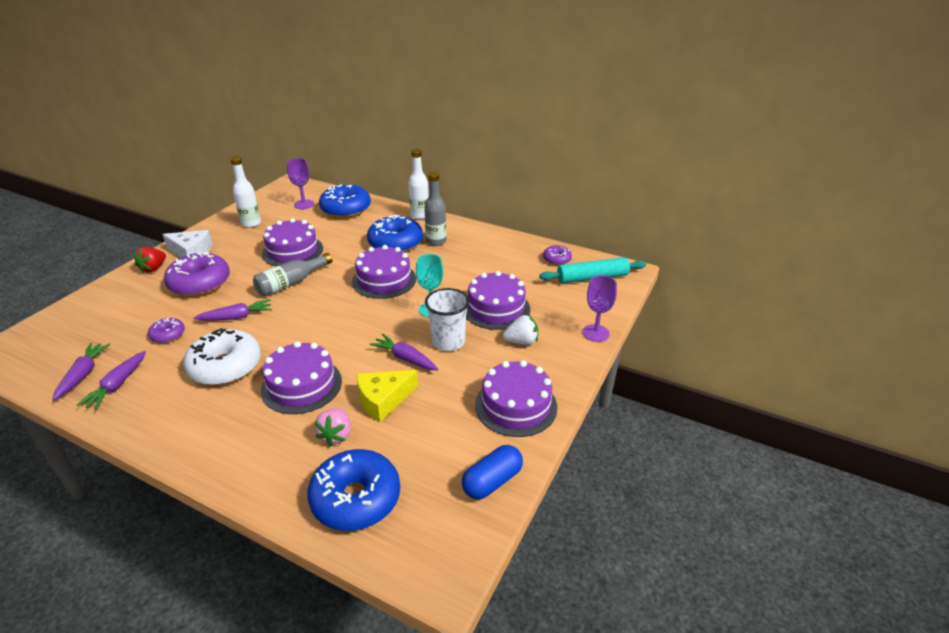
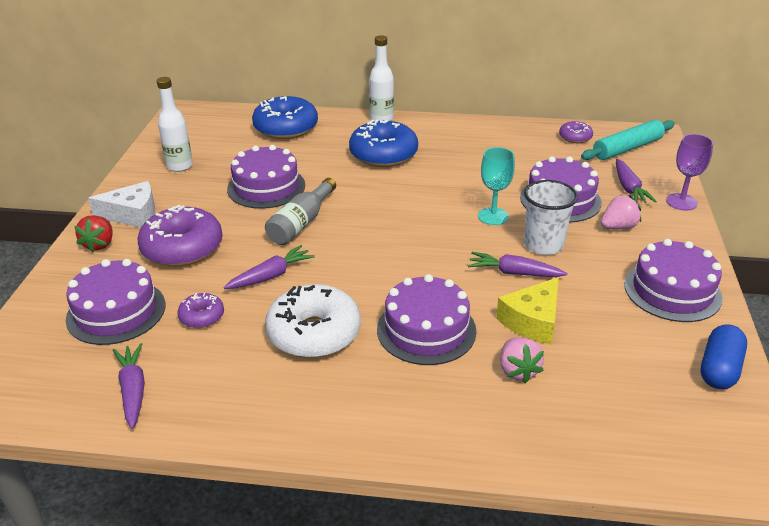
camera: 20 degrees left, 0 degrees up
(117, 385) = (194, 390): purple carrot -> purple carrot (629, 188)
(304, 204) = (227, 132): purple goblet -> none
(356, 499) = (602, 427): blue donut -> none
(384, 280) = (409, 196): purple cake -> purple cake (116, 312)
(436, 241) = (428, 144): grey bottle -> none
(521, 341) = (618, 227): white strawberry -> pink strawberry

